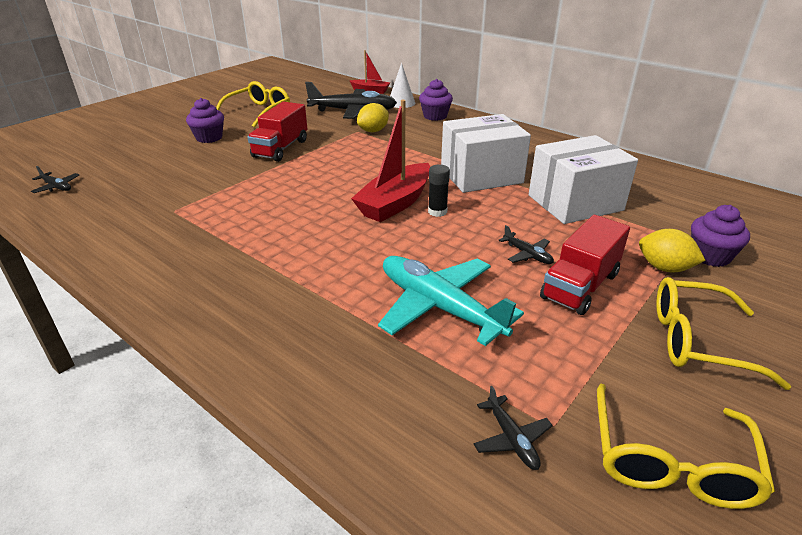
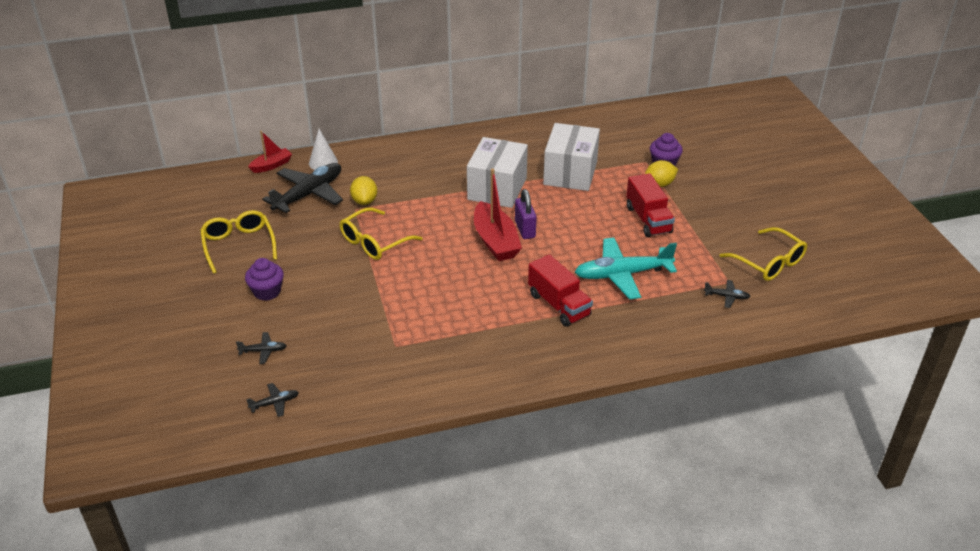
camera: 55 degrees left, 5 degrees up
(280, 148) = (341, 260): red truck -> red truck (559, 305)
(435, 116) = (374, 159): purple cupcake -> none
(437, 212) = (525, 229): black glue stick -> purple padlock
(527, 254) = (604, 220): black plane -> black plane (263, 351)
(697, 341) = (716, 211): yellow glasses -> yellow glasses (374, 242)

